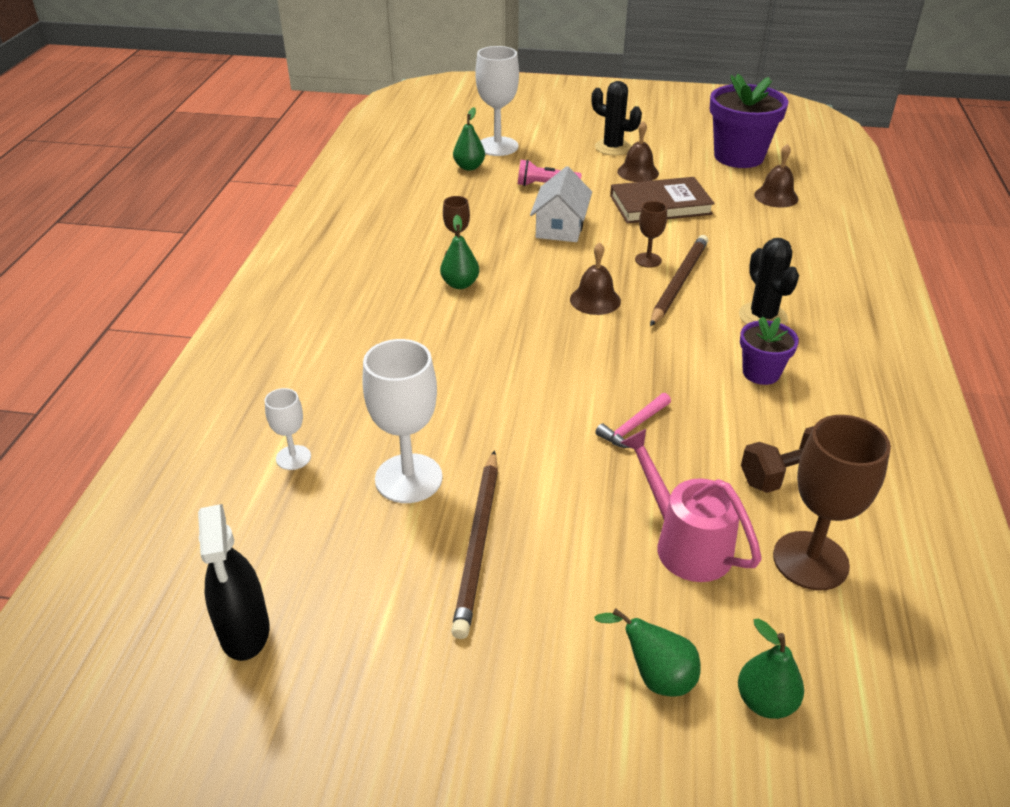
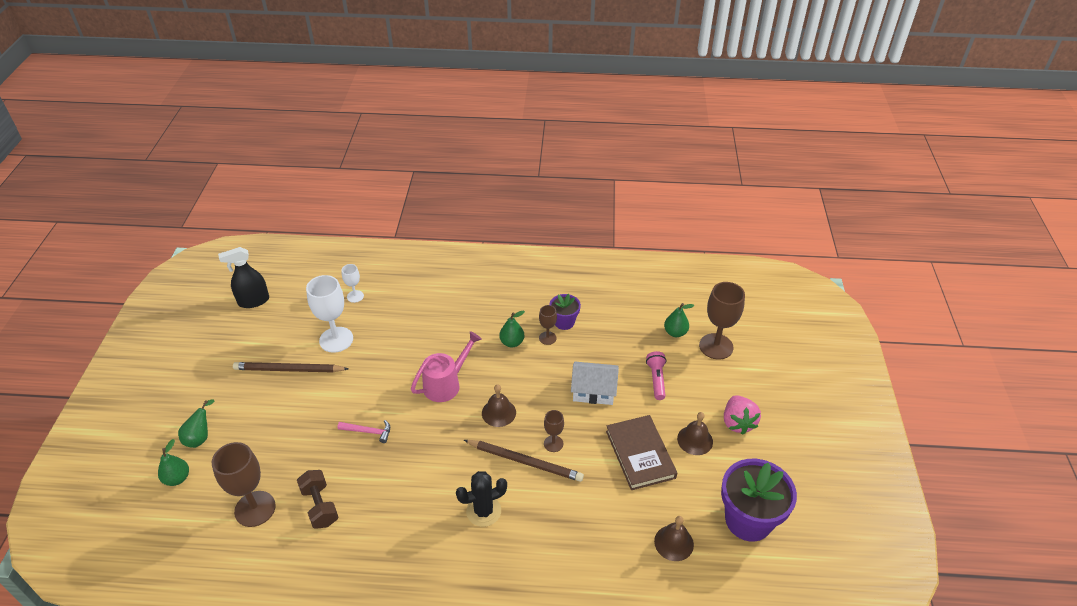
camera: 85 degrees right, 5 degrees up
(497, 146) = (716, 346): white goblet -> brown goblet
(613, 147) = (737, 422): black cactus -> pink strawberry
(633, 427) = (368, 432): pink hammer -> pink hammer turned 150 degrees clockwise
(684, 543) = (276, 452): pink watering can -> pink watering can (446, 384)
(761, 373) = (418, 503): purple flower pot -> purple flower pot (564, 322)

